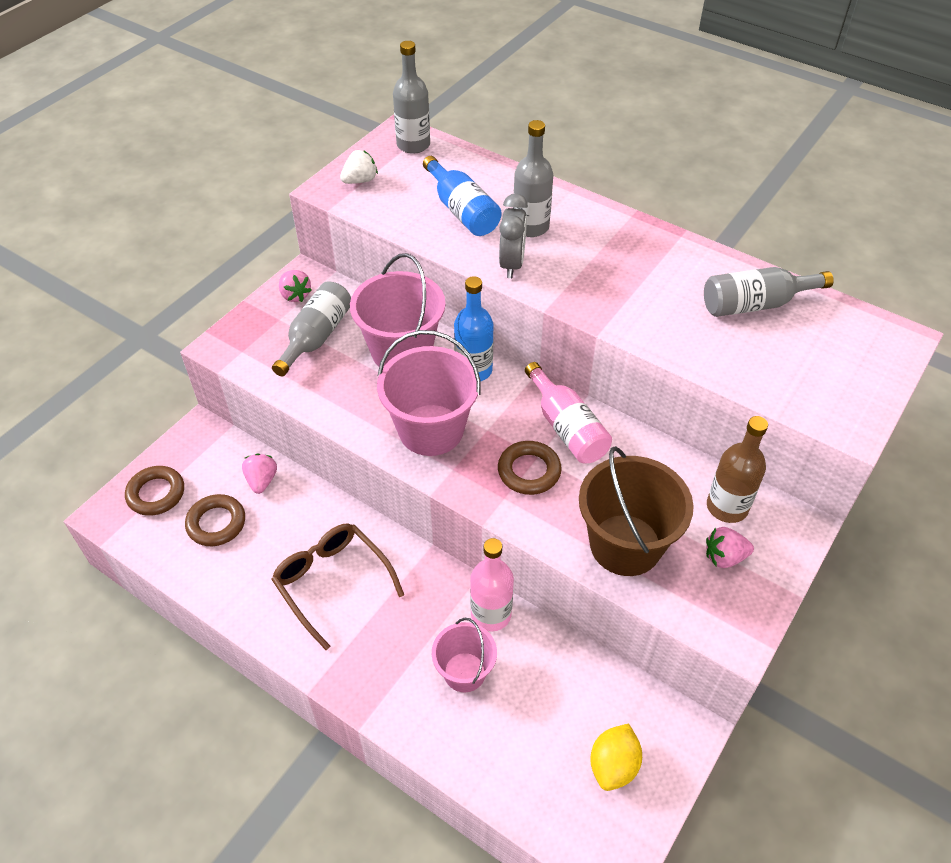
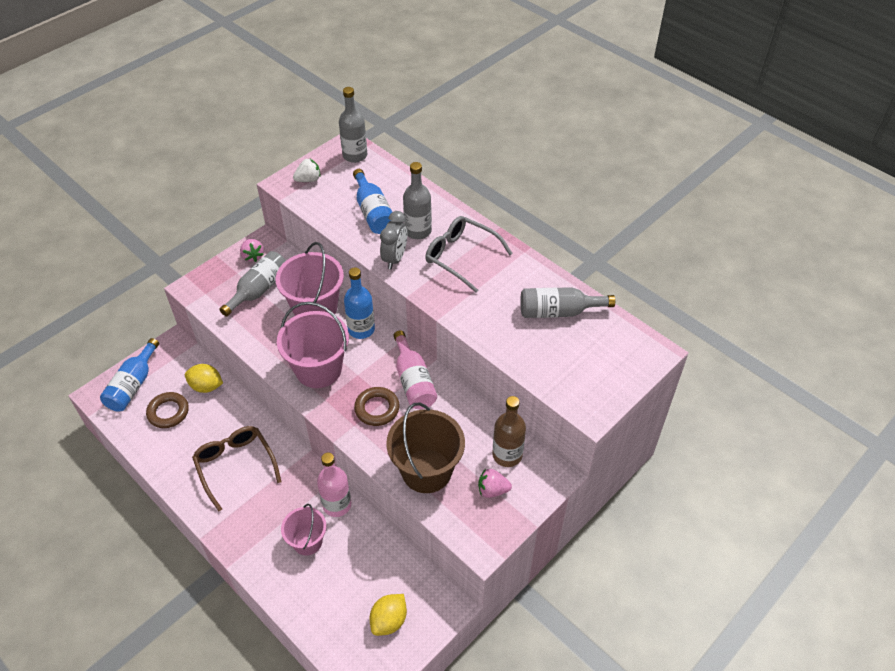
camera: 10 degrees right, 0 degrees up
(156, 494) = (133, 385): brown ring -> blue bottle
(262, 480) = (206, 386): pink strawberry -> yellow lemon
(600, 252) = (461, 257): none -> grey glasses

